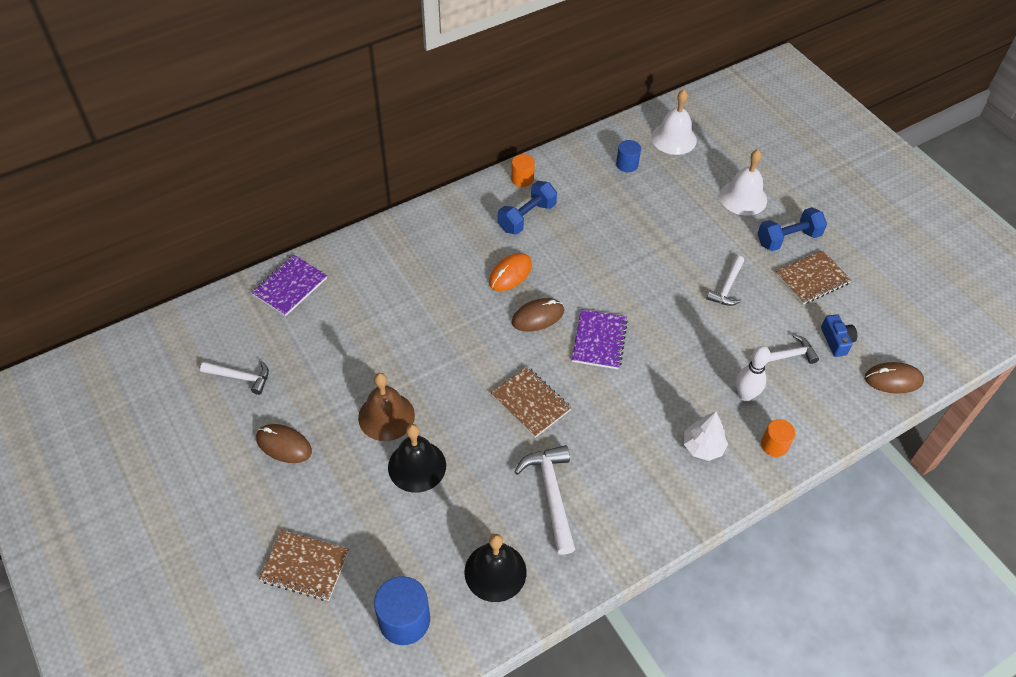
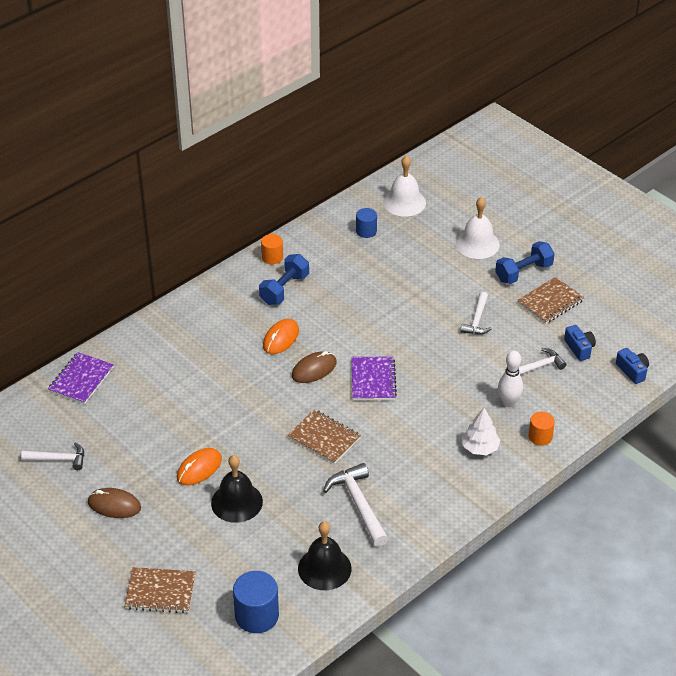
camera: 10 degrees left, 10 degrees down
(386, 416) = (199, 469): brown bell -> orange mouse
(893, 380) = (632, 371): brown mouse -> blue camera

